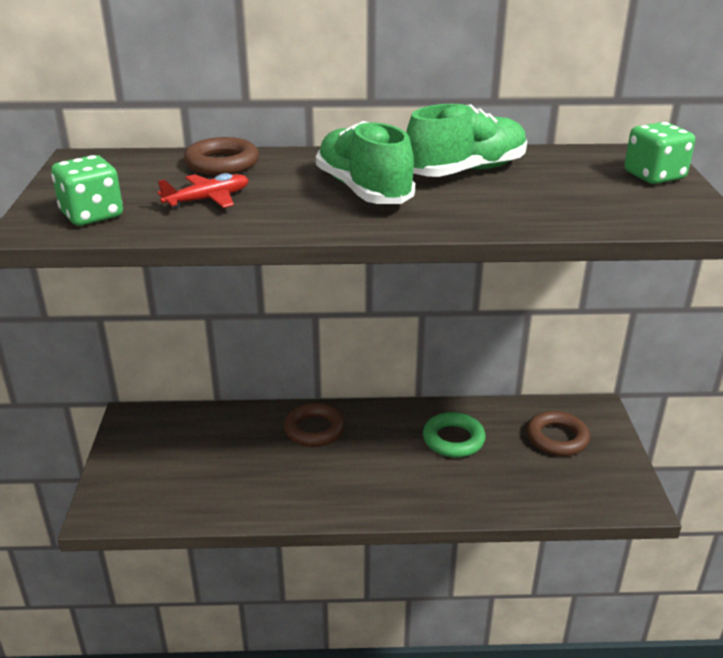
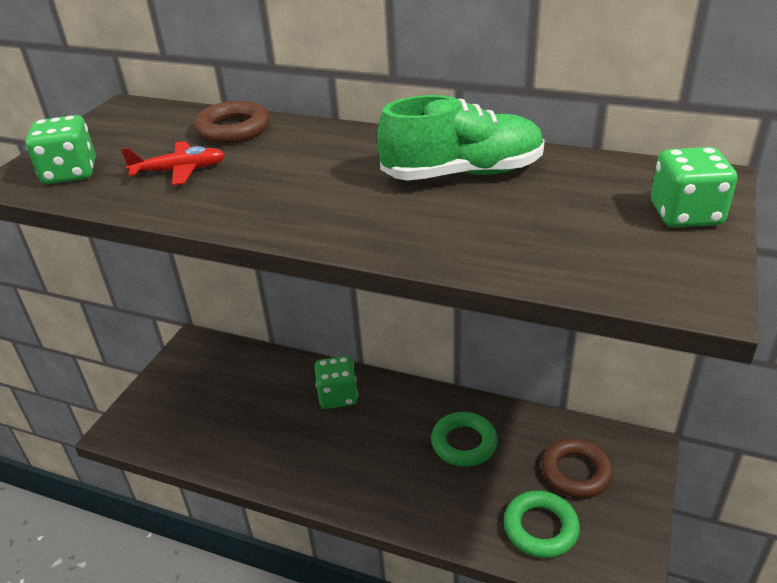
camera: 25 degrees right, 5 degrees up
(314, 429) = (338, 396): brown ring -> green dice
(363, 190) = (332, 182): green shoe -> none
(554, 485) = (540, 528): none -> green ring

